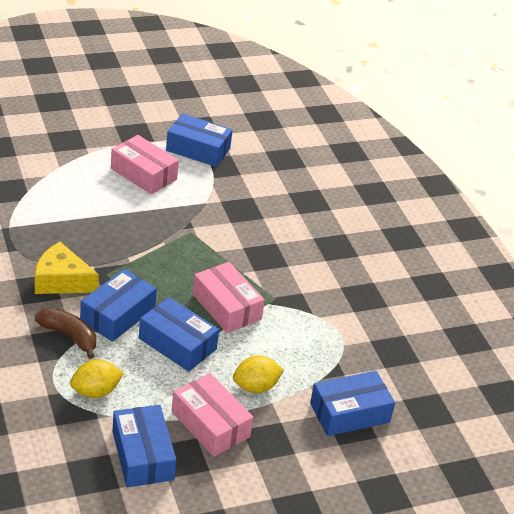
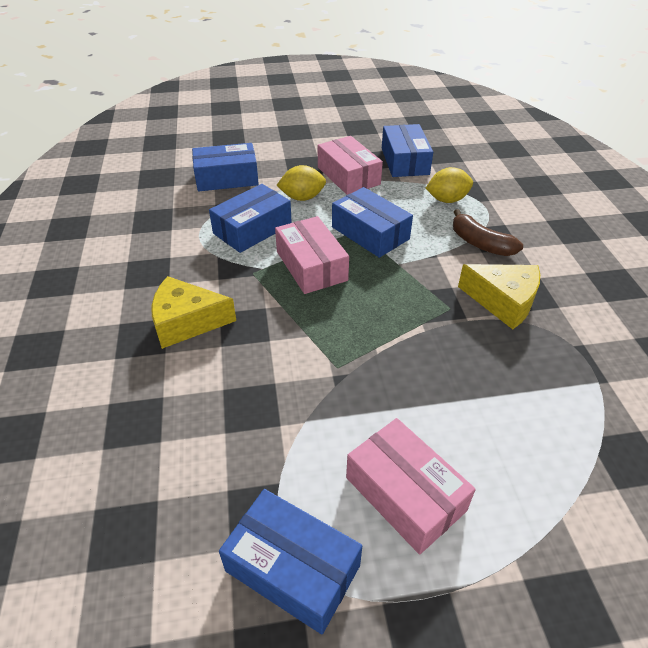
camera: 165 degrees left, 5 degrees up
(118, 314) = (432, 262): blue box -> blue box (252, 229)
(309, 257) = (187, 322): none -> yellow cheese

